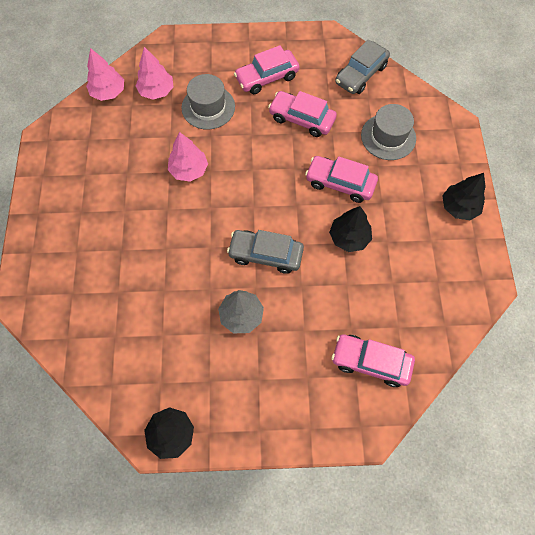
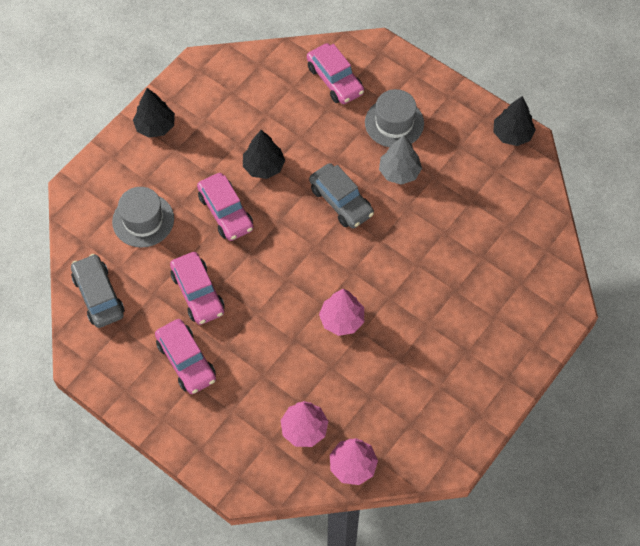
camera: 140 degrees left, 5 degrees down
(208, 107) = (270, 371): grey hat -> grey hat (394, 123)
(267, 77) = (186, 361): pink car -> pink car turned 45 degrees clockwise
(361, 74) = (98, 296): grey car -> grey car turned 105 degrees counterclockwise

